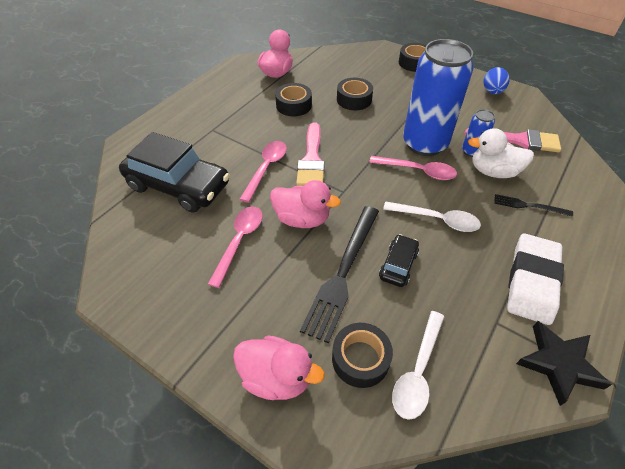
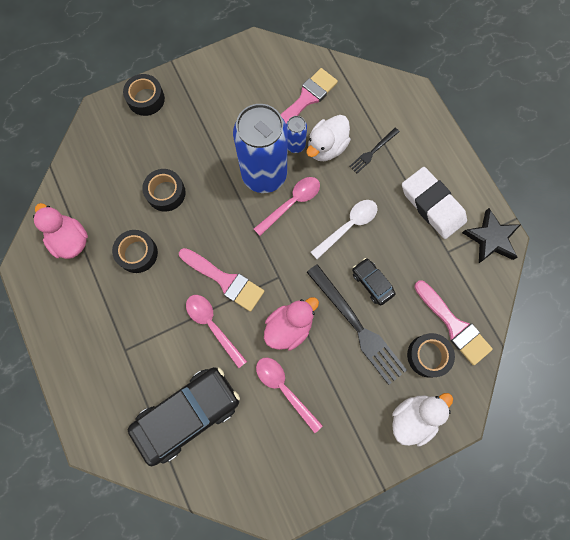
camera: 60 degrees left, 25 degrees up
(276, 377) = (413, 417): pink duck -> white duck
(418, 371) = (454, 325): white spoon -> pink brush
(492, 92) = (234, 67): blue egg -> none

